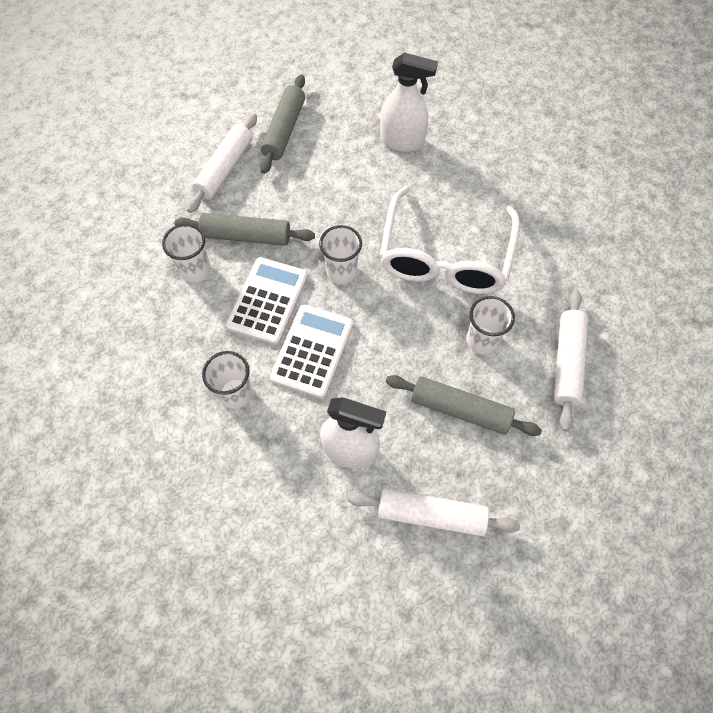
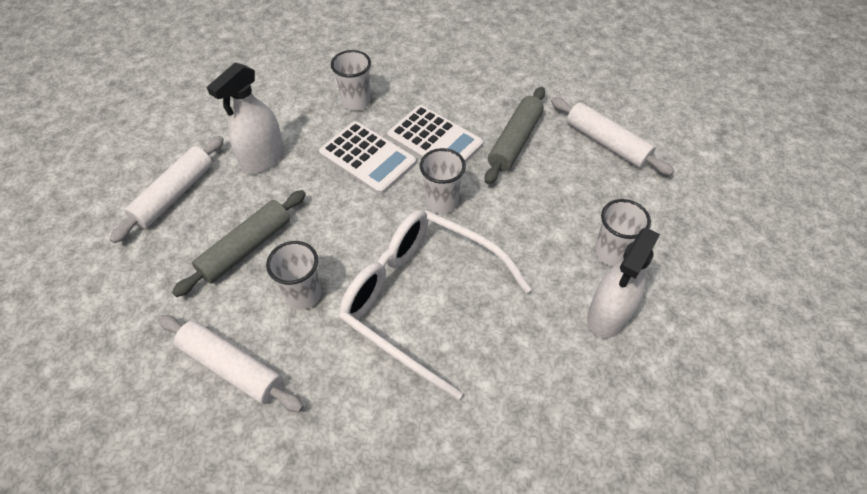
camera: 110 degrees right, 10 degrees down
(196, 270) = (489, 101): white cup -> white cup (611, 253)
(284, 130) = (652, 203): grey rolling pin -> none

